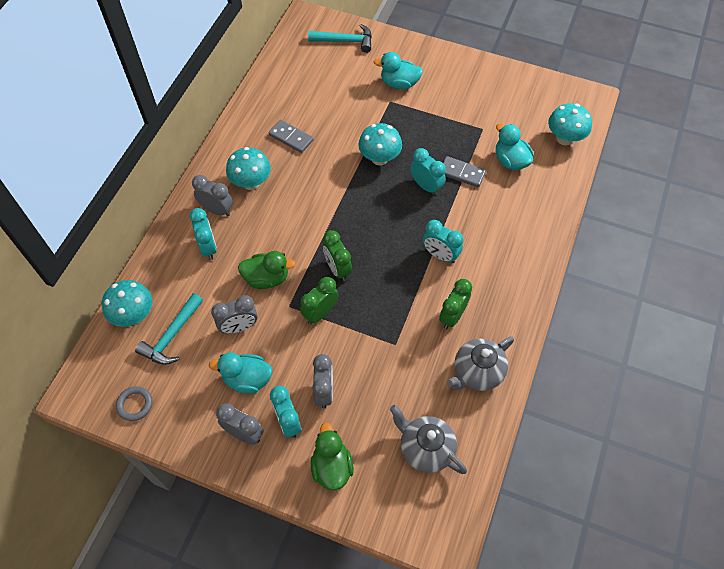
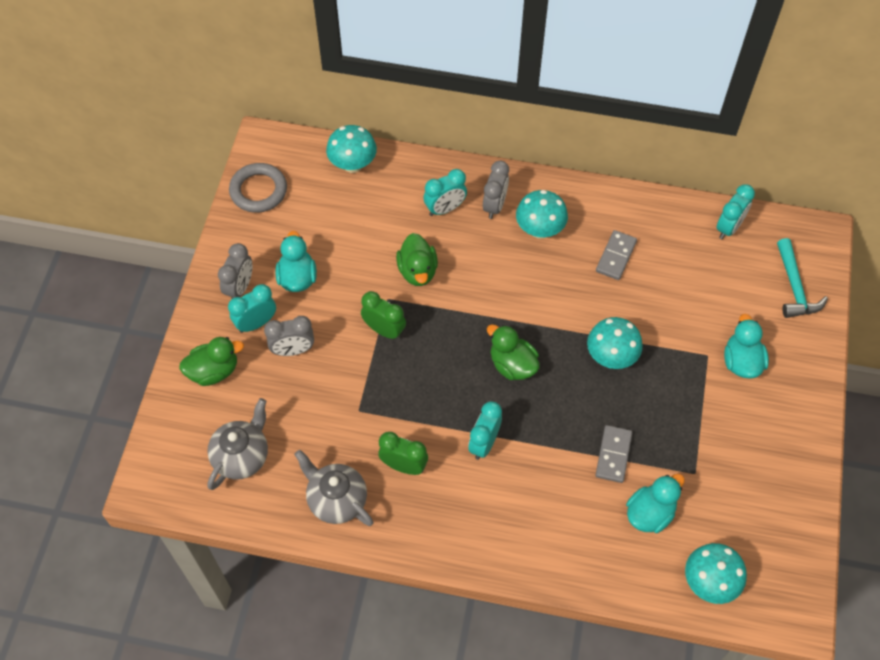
camera: 80 degrees right, 0 degrees up
(135, 404) = (258, 190): grey ring -> grey ring, size x1.64
(172, 336) = (335, 202): turquoise hammer -> none
(239, 327) = (355, 258): grey clock -> none
(337, 269) = (443, 337): green clock -> none
(373, 224) = (512, 365): none -> green duck
(426, 186) = (582, 415): turquoise clock -> turquoise clock (729, 227)

